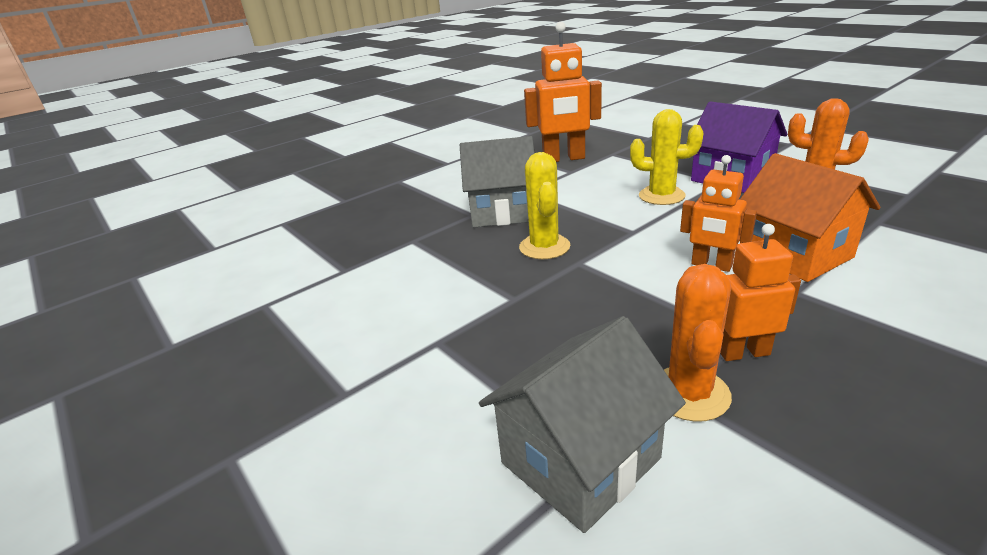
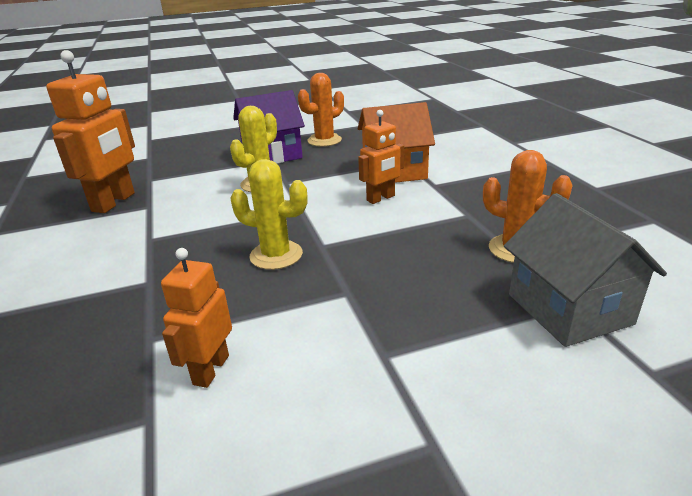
camera: 70 degrees left, 0 degrees up
(502, 212) = (173, 262): grey house -> none
(743, 353) = (485, 219): orange robot -> orange robot (210, 370)

